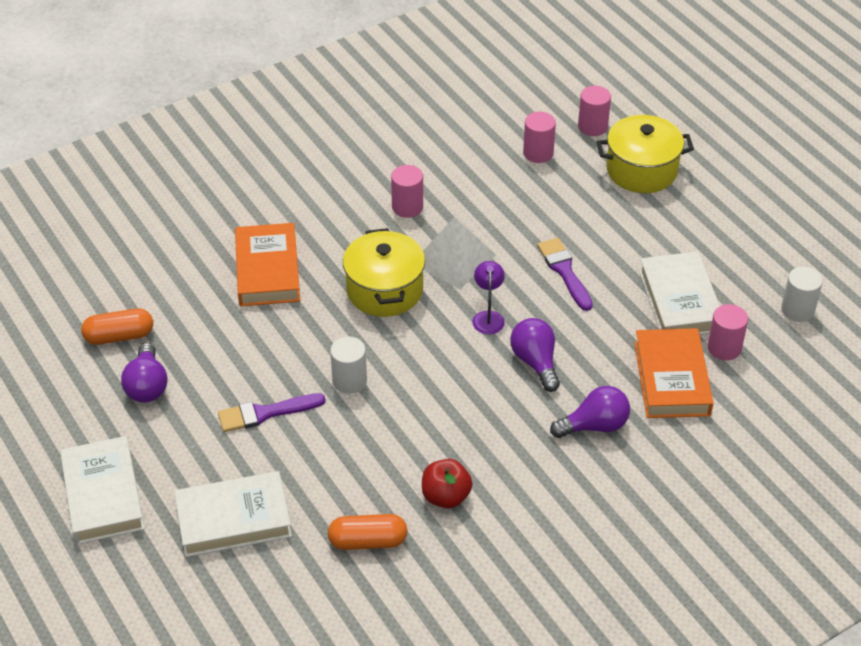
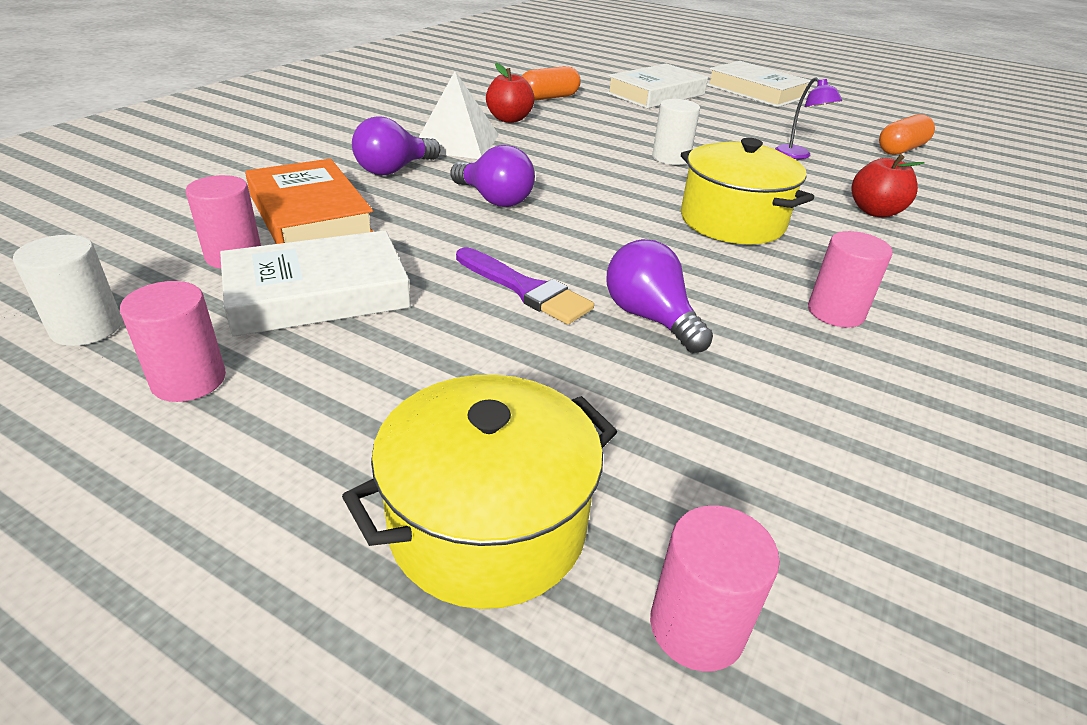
camera: 150 degrees right, 10 degrees down
(147, 386) = (824, 131): purple light bulb -> purple light bulb (650, 318)
(265, 413) = (712, 133): purple brush -> none
(267, 270) = (875, 211): orange book -> red apple
(454, 258) = (693, 268): white pyramid -> white pyramid (456, 142)
(488, 317) = (586, 223): purple lamp -> purple lamp (798, 155)
(538, 153) = (749, 485): pink cylinder -> pink cylinder (189, 380)
(680, 301) = (318, 294): white book -> white book turned 75 degrees counterclockwise

